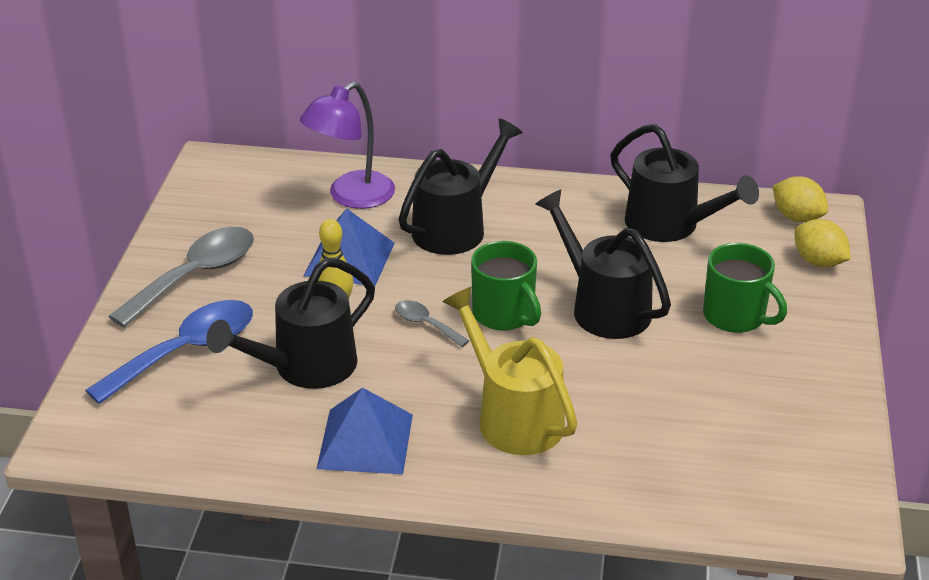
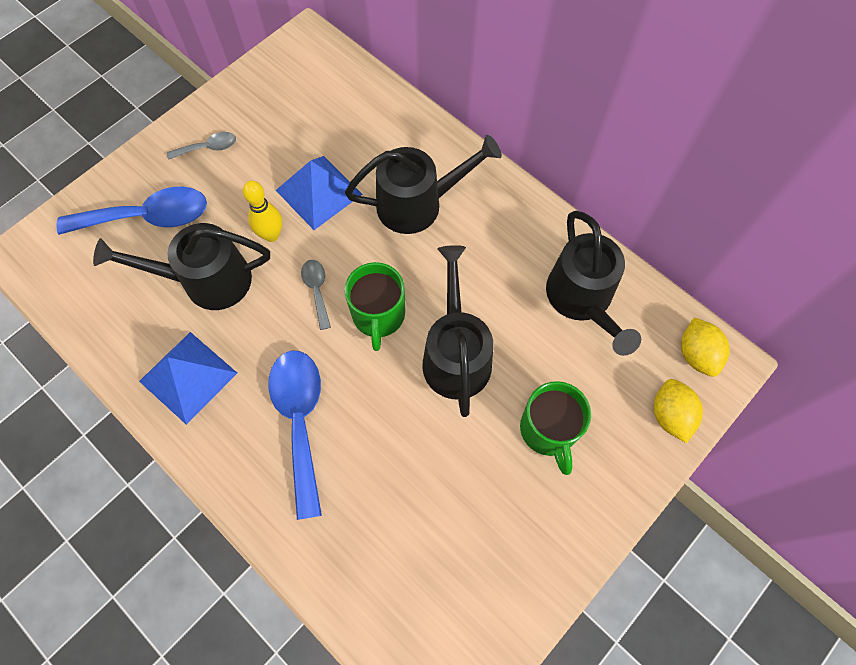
camera: 35 degrees right, 30 degrees up
(195, 276) = (208, 148): grey spoon -> grey spoon, size x0.49
(351, 197) = (371, 128): purple lamp -> none
(512, 416) = (300, 421): yellow watering can -> blue spoon

